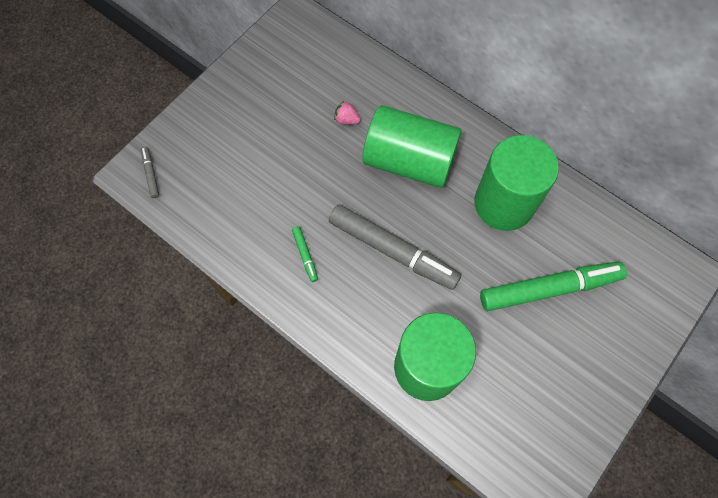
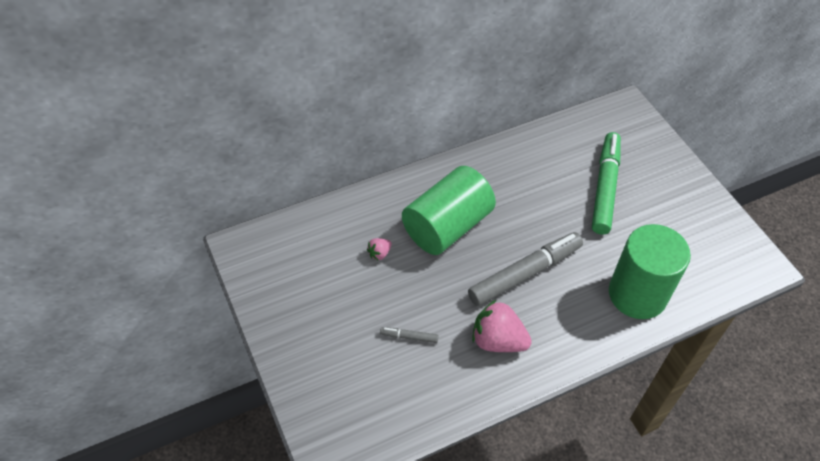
camera: 65 degrees left, 15 degrees down
(151, 174) = (341, 442): grey marker -> grey marker (409, 337)
(305, 255) = (497, 340): green marker -> pink strawberry
(504, 203) = (520, 182): green cylinder -> none

